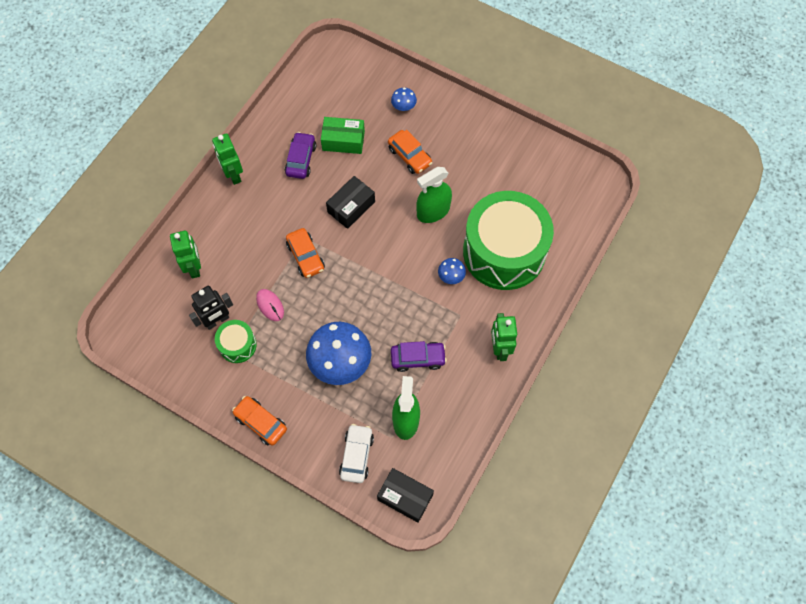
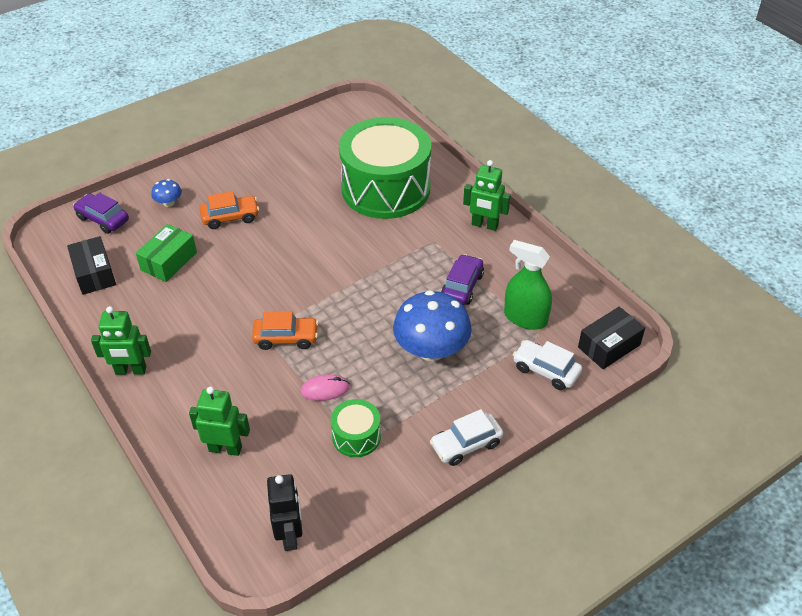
camera: 65 degrees left, 20 degrees down
(217, 321) = (312, 447): black robot -> black robot (290, 535)
(261, 422) = (466, 444): orange car -> white car
(301, 160) = (162, 303): purple car -> purple car (103, 219)
(351, 207) = (254, 281): black box -> black box (94, 274)
(433, 211) = (306, 221): green spray bottle -> none
(451, 276) = (387, 232): blue mushroom -> none

